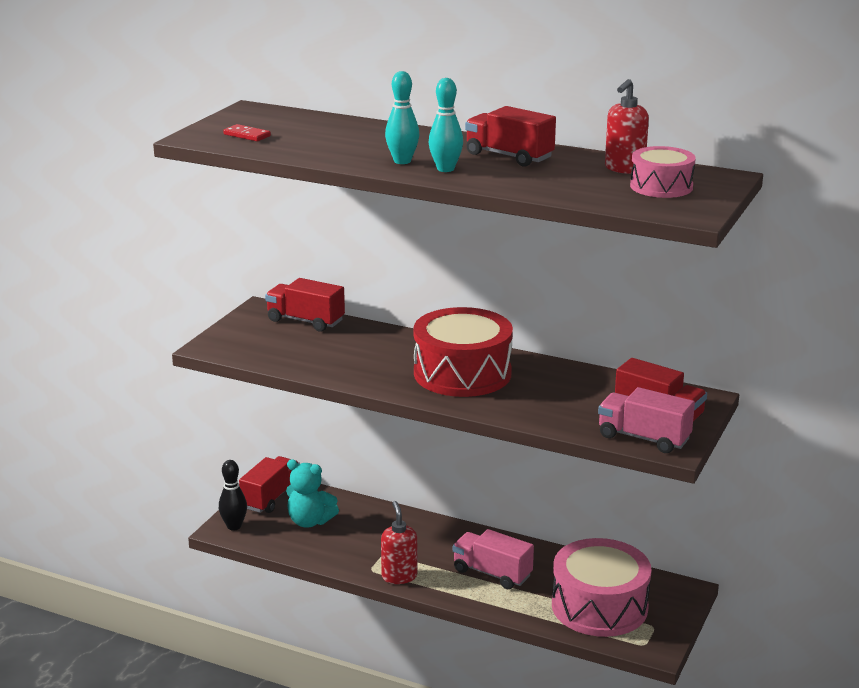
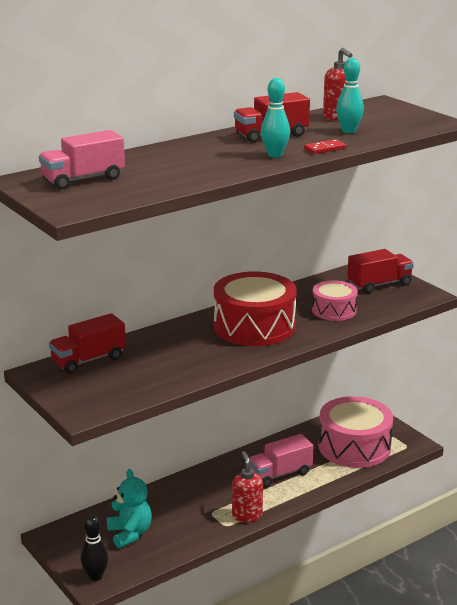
camera: 60 degrees left, 0 degrees up
(247, 135) = (95, 193): red domino -> red domino (324, 149)
(271, 497) = (72, 542): red truck -> none
(310, 521) = (130, 534): turquoise teddy bear -> turquoise teddy bear turned 75 degrees counterclockwise
(399, 576) = (247, 515): red soap dispenser -> red soap dispenser turned 60 degrees clockwise
(402, 161) = (239, 162): turquoise bowling pin -> turquoise bowling pin (348, 131)
(644, 438) = (407, 298): pink truck -> pink truck (83, 179)
(661, 186) = (383, 117): pink drum -> pink drum (334, 310)

